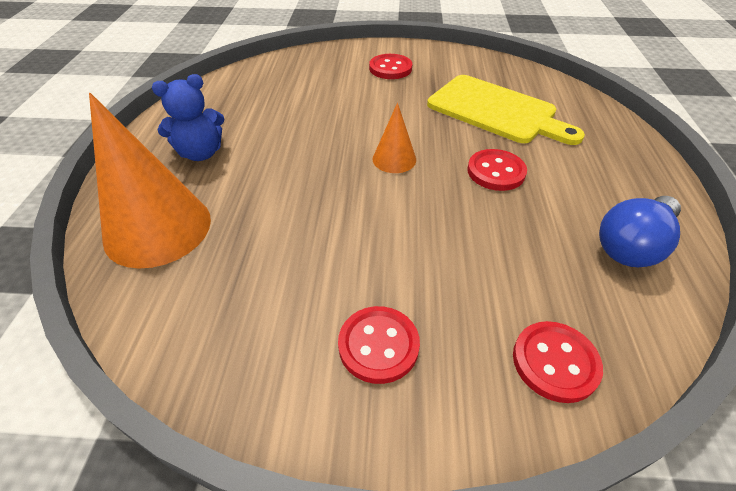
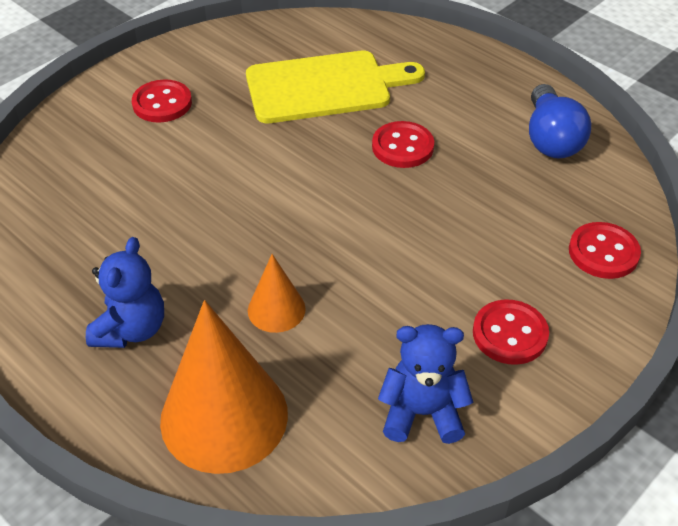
camera: 50 degrees left, 0 degrees up
(239, 334) = (422, 413): none -> blue teddy bear
(394, 159) = (314, 195): orange cone -> orange cone (276, 309)

